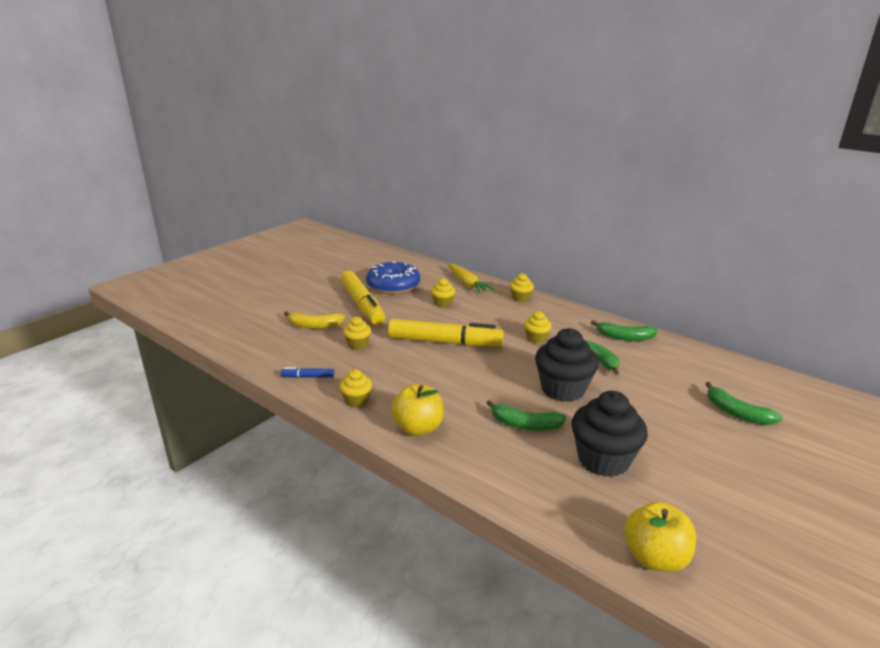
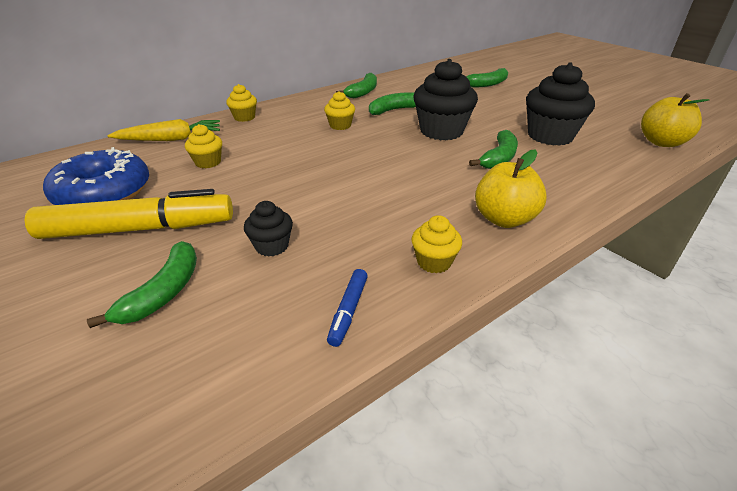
camera: 75 degrees left, 10 degrees up
(314, 326) = (164, 292): yellow banana -> green banana
(358, 344) = (272, 246): yellow cupcake -> black cupcake
(444, 342) = (313, 175): yellow marker -> none

